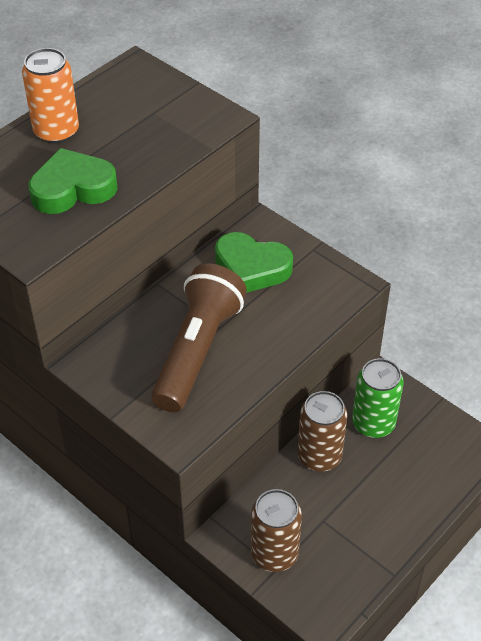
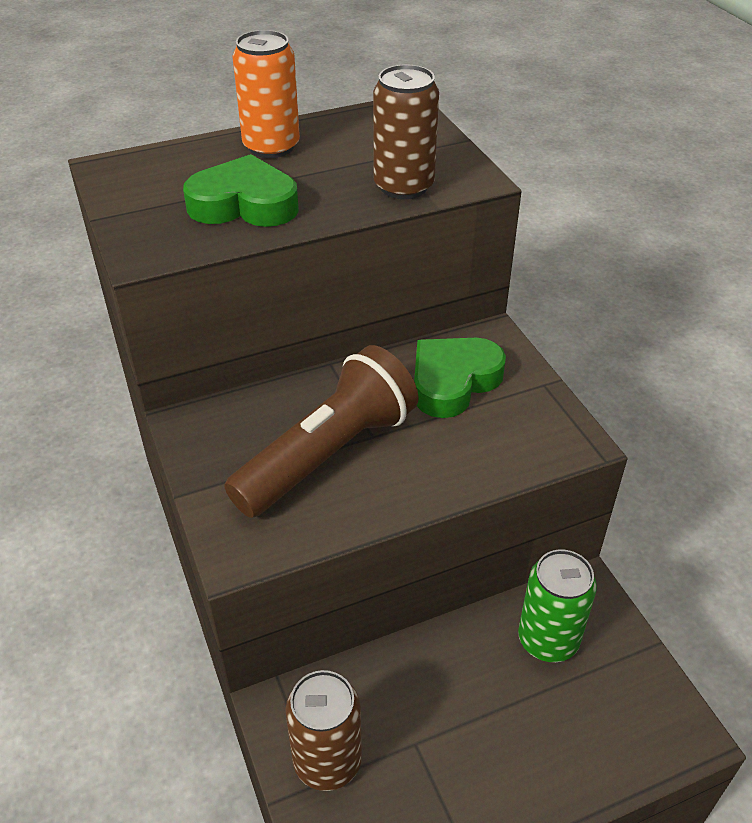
camera: 25 degrees right, 5 degrees down
(251, 268) = (453, 381): green heart -> green heart turned 90 degrees clockwise
(319, 456) = (455, 654): brown can -> brown can (403, 186)

